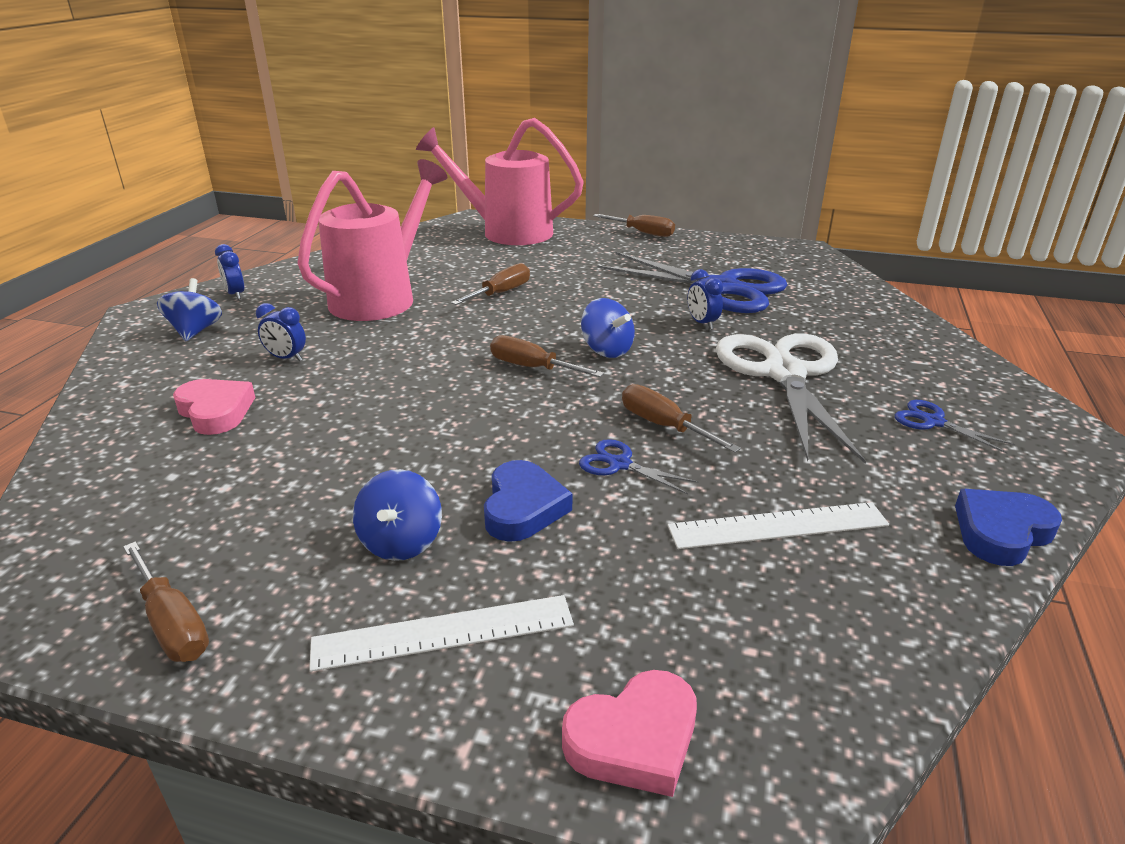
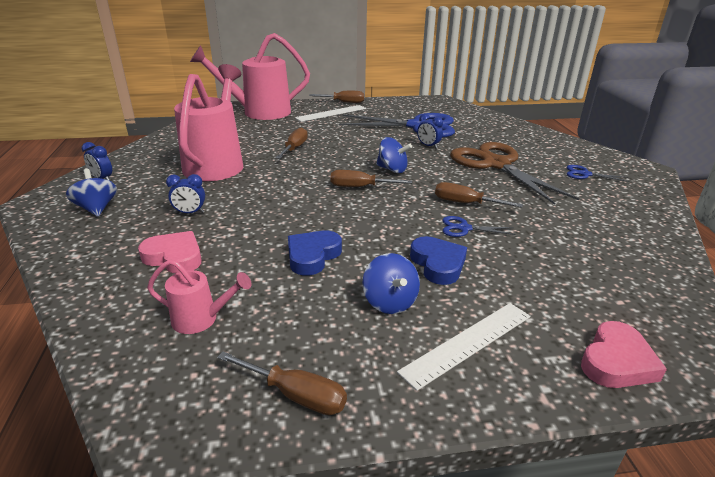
camera: 25 degrees left, 0 degrees up
(168, 497) = (201, 319): none -> pink watering can
(778, 525) = (570, 239): white ruler -> white ruler (331, 113)
(784, 373) = (496, 164): white scissors -> brown scissors
(1001, 532) = (661, 217): blue heart -> blue heart (312, 256)

